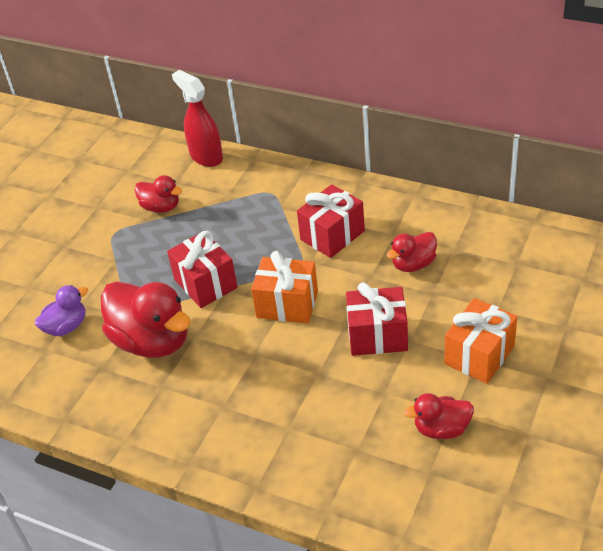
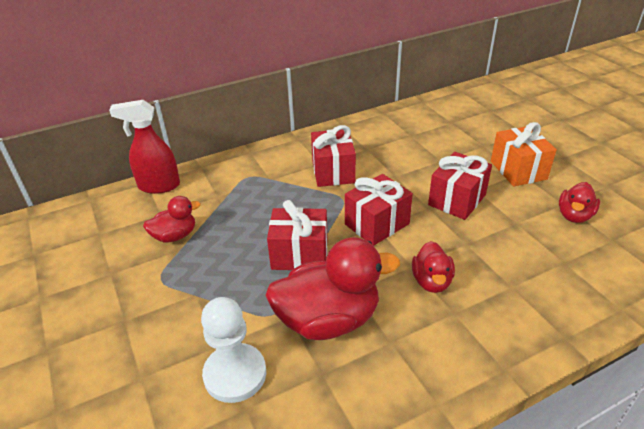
camera: 55 degrees left, 5 degrees down
(66, 327) = (235, 374): purple duck -> white pawn
(287, 304) = (377, 224): orange gift -> red gift
(413, 264) = (405, 155): red duck -> red duck (431, 281)

